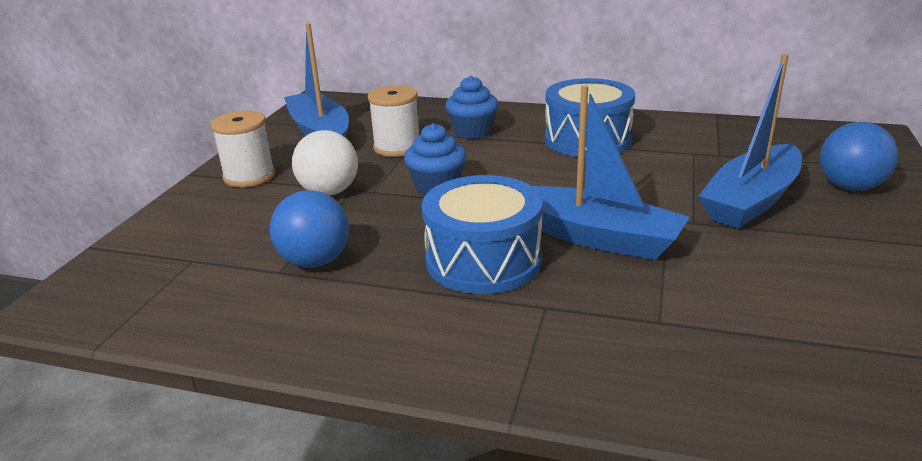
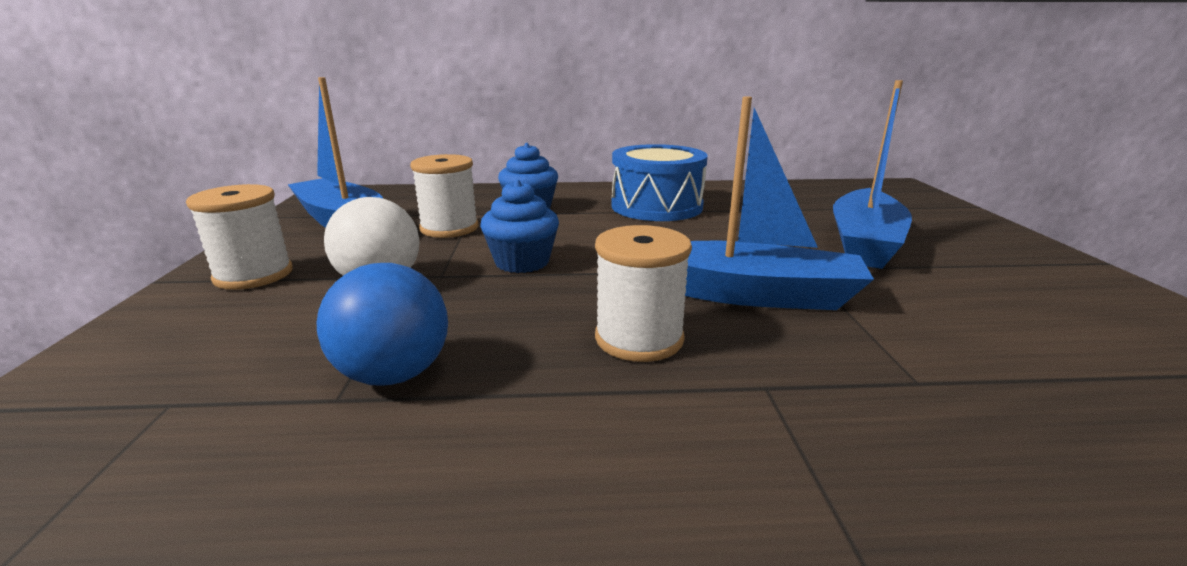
camera: 20 degrees left, 5 degrees down
(483, 260) = (639, 338): blue drum -> white spool
(850, 187) = (932, 224): blue ball -> none

